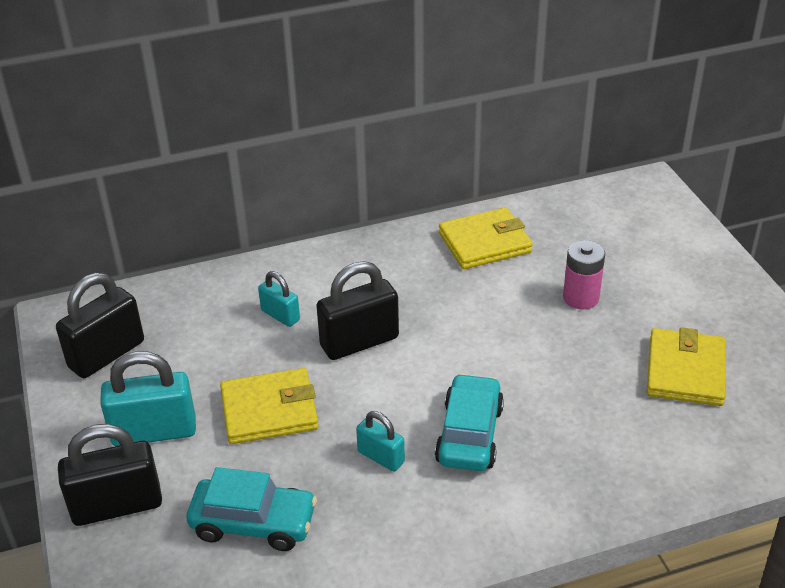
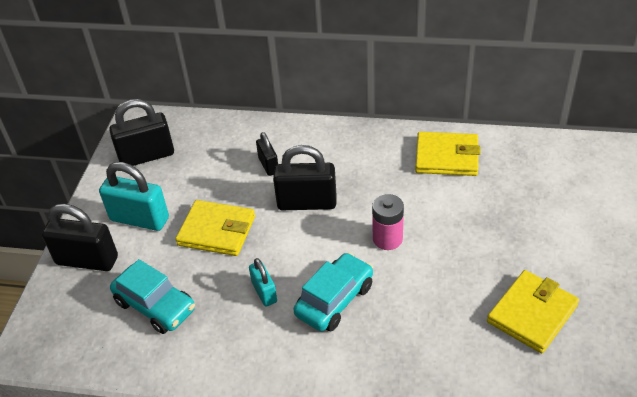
camera: 30 degrees right, 5 degrees up
(280, 315) = (268, 165): turquoise padlock -> black padlock
(581, 298) = (490, 225): pink battery -> pink battery (387, 239)

